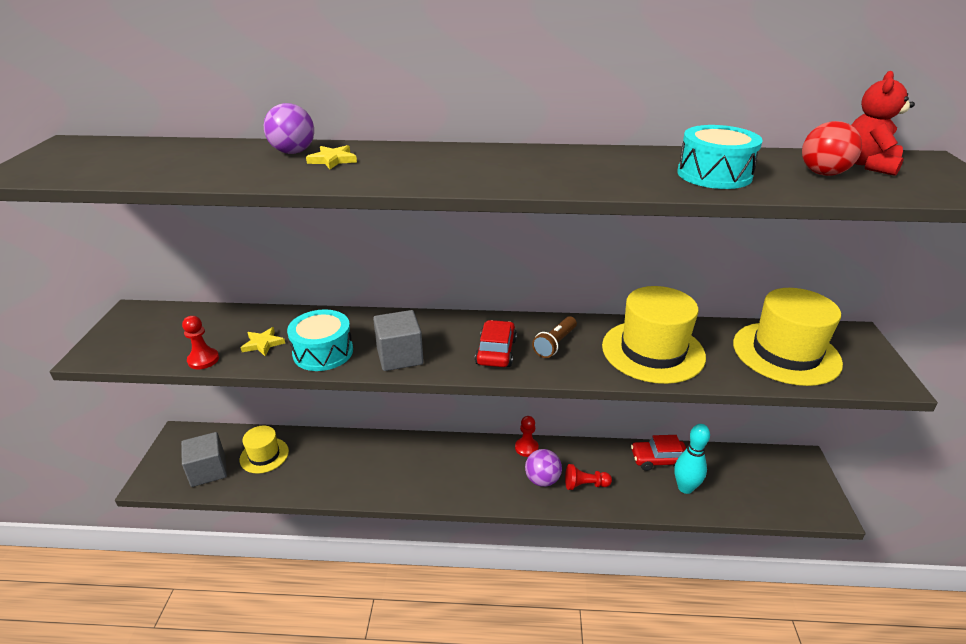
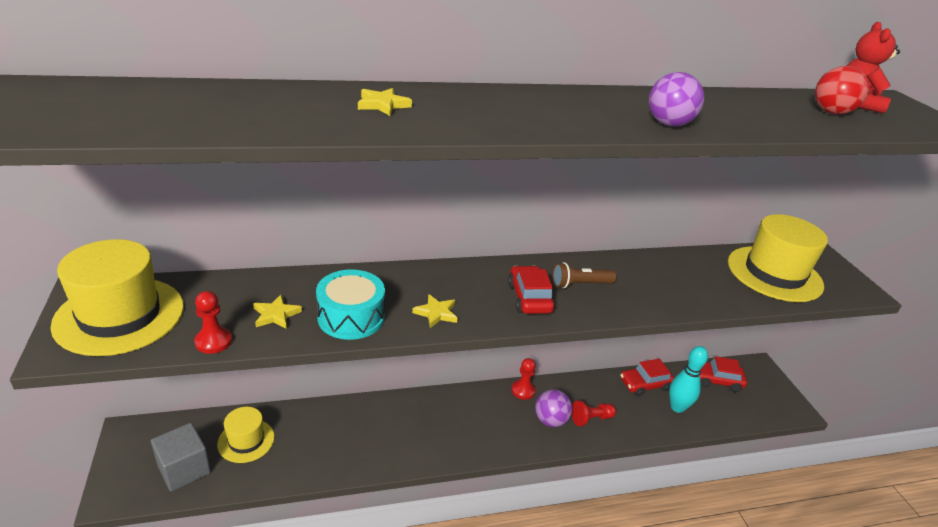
camera: 20 degrees left, 0 degrees up
(293, 152) = (329, 96): purple ball -> purple ball (668, 124)
(400, 356) = (436, 313): grey cube -> yellow star
(555, 344) = (580, 284): brown flashlight -> brown flashlight turned 60 degrees clockwise
(653, 351) = (668, 283): yellow hat -> yellow hat (120, 315)
(714, 174) = (751, 115): turquoise drum -> none
(743, 466) = (716, 380): none -> red car

